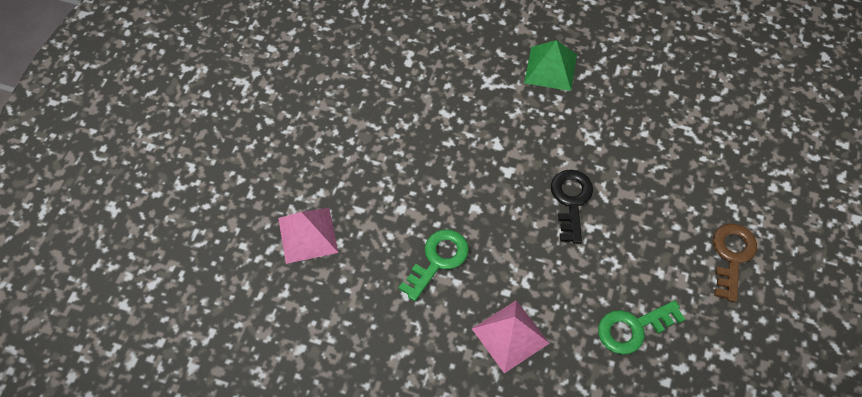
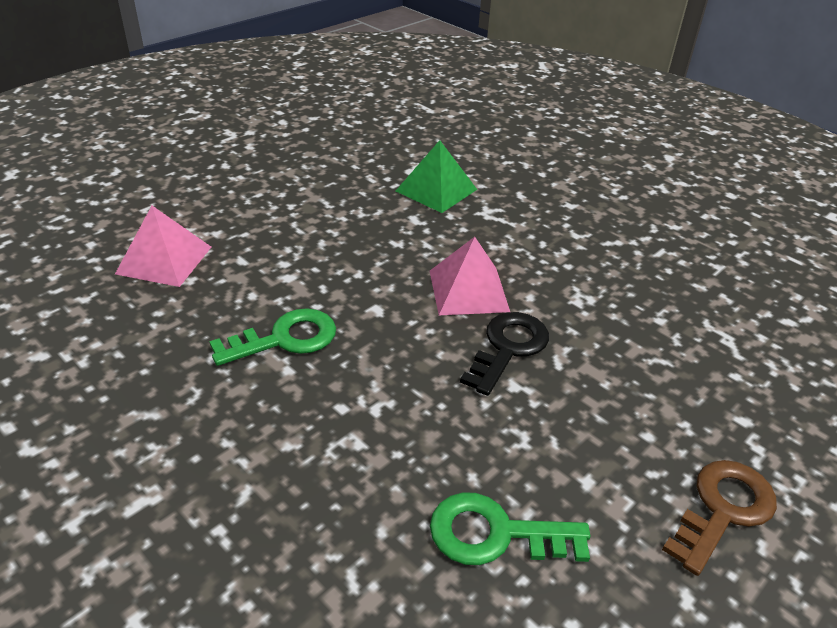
camera: 25 degrees right, 20 degrees down
(510, 335) = (304, 458): pink pyramid -> pink pyramid (468, 290)
(550, 68) = (572, 224): green pyramid -> green pyramid (436, 190)

